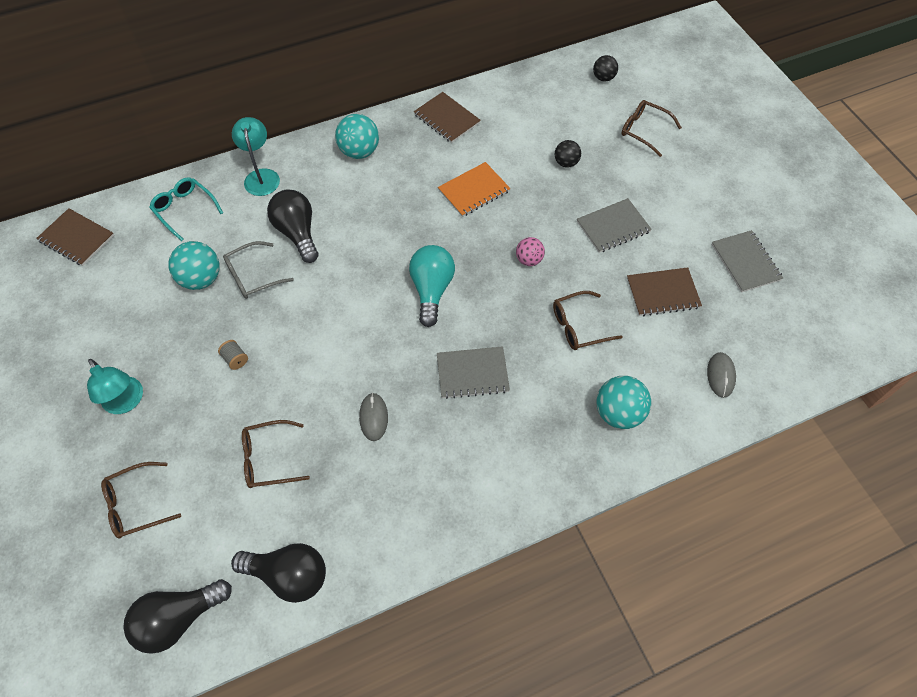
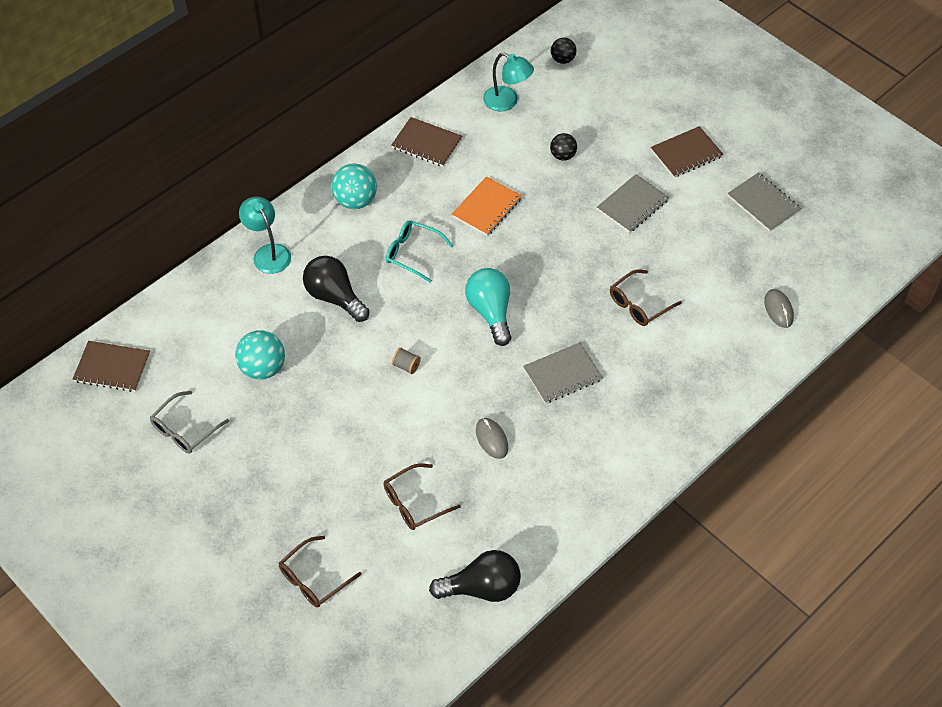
camera: 20 degrees left, 5 degrees down
(126, 402) = (254, 499): turquoise lamp -> turquoise lamp (507, 102)
(178, 619) = (404, 652): black light bulb -> none
(184, 209) = (208, 308): turquoise glasses -> turquoise glasses (412, 253)
(235, 359) = (337, 429): grey spool -> grey spool (406, 366)
(252, 276) = (312, 350): grey glasses -> grey glasses (184, 430)
(529, 260) = (568, 258): pink ball -> none
(618, 413) = (704, 368): turquoise ball -> none
(644, 130) = (623, 103): brown glasses -> none
(662, 293) = (701, 252): brown notebook -> brown notebook (686, 153)

